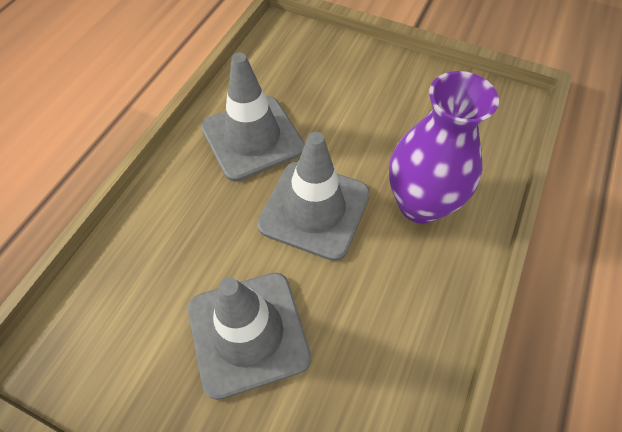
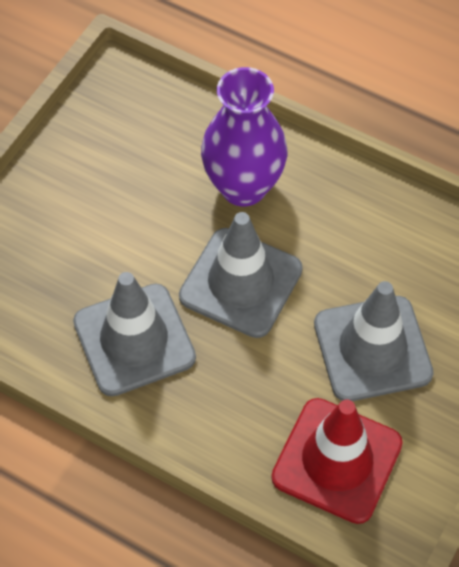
camera: 85 degrees left, 0 degrees up
(127, 303) = (337, 460): none -> red traffic cone

